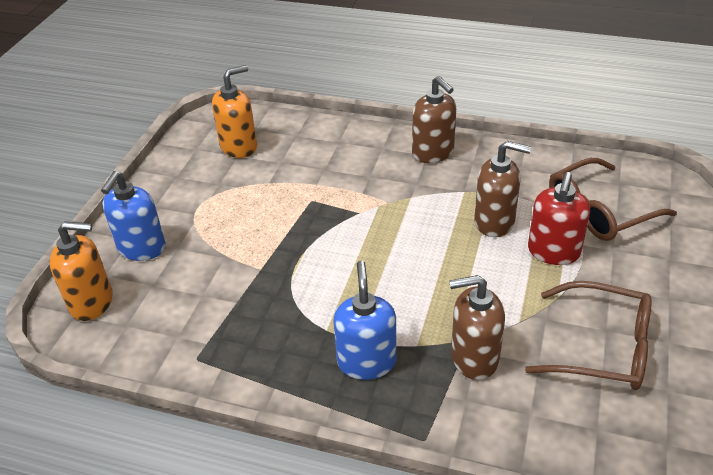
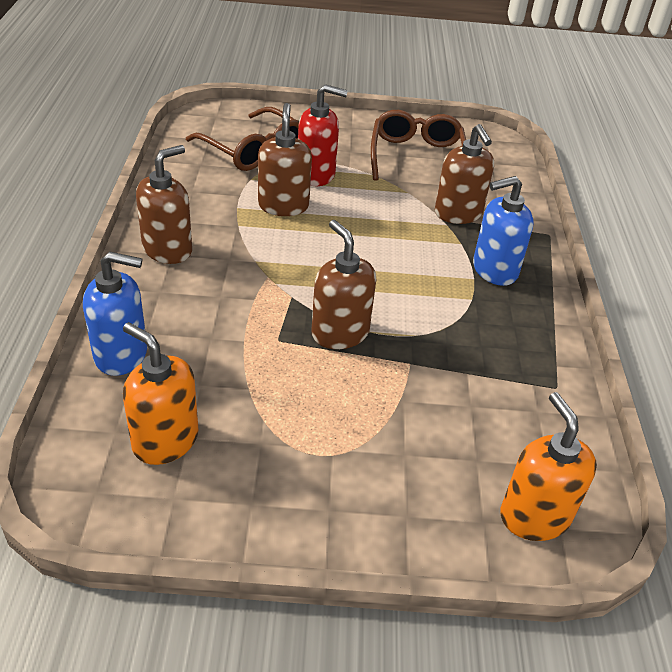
camera: 110 degrees left, 0 degrees up
(141, 248) = (420, 494): blue soap dispenser -> blue soap dispenser (121, 355)
(308, 234) = (340, 333): none -> brown soap dispenser

